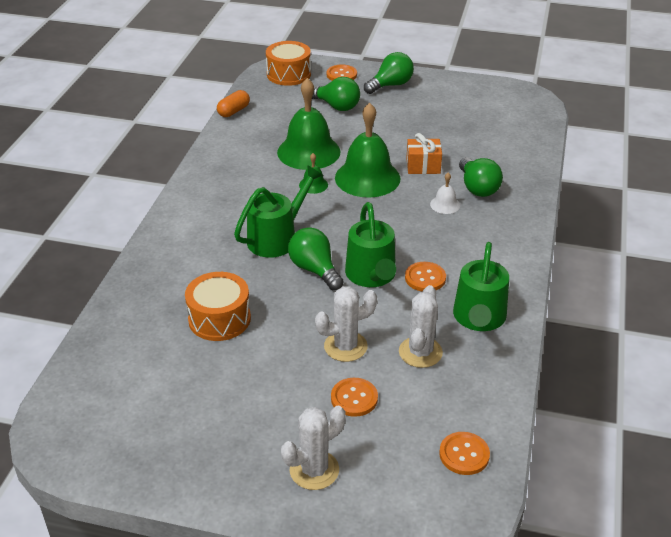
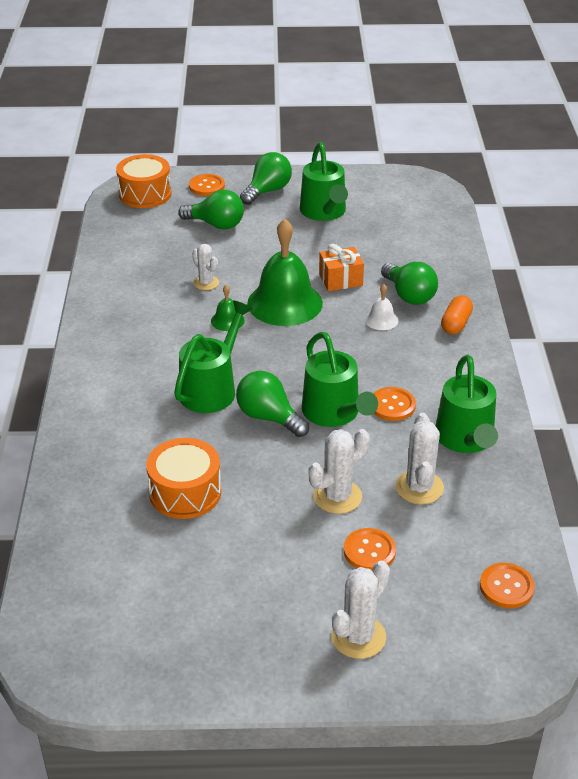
camera: 15 degrees left, 0 degrees up
(234, 111) = (99, 248): orange capsule -> orange capsule (456, 324)
(308, 152) = (206, 283): green bell -> white cactus
(432, 109) = (324, 212): none -> green watering can

